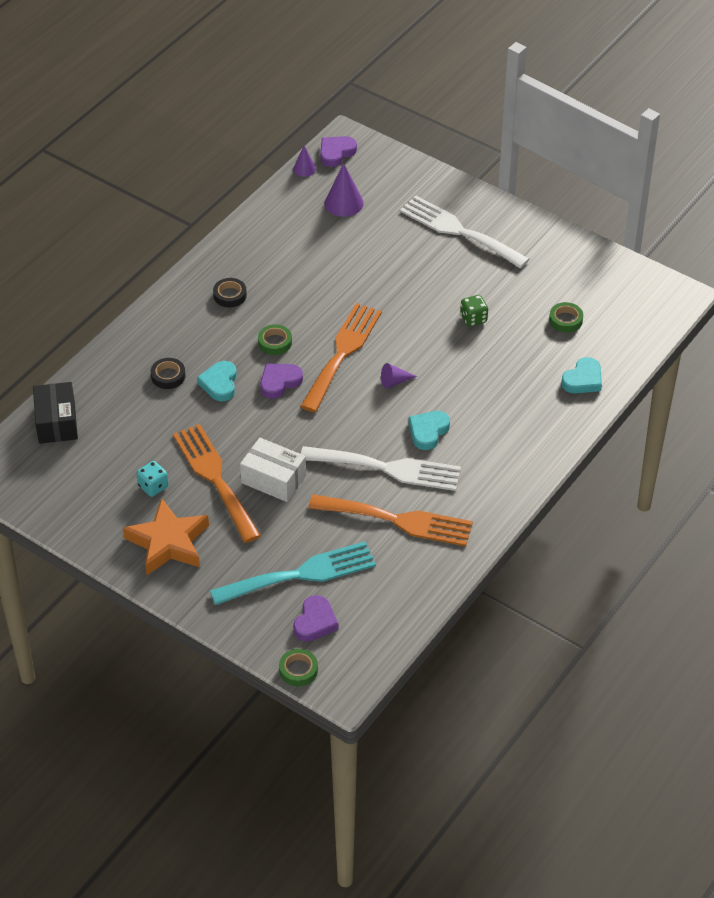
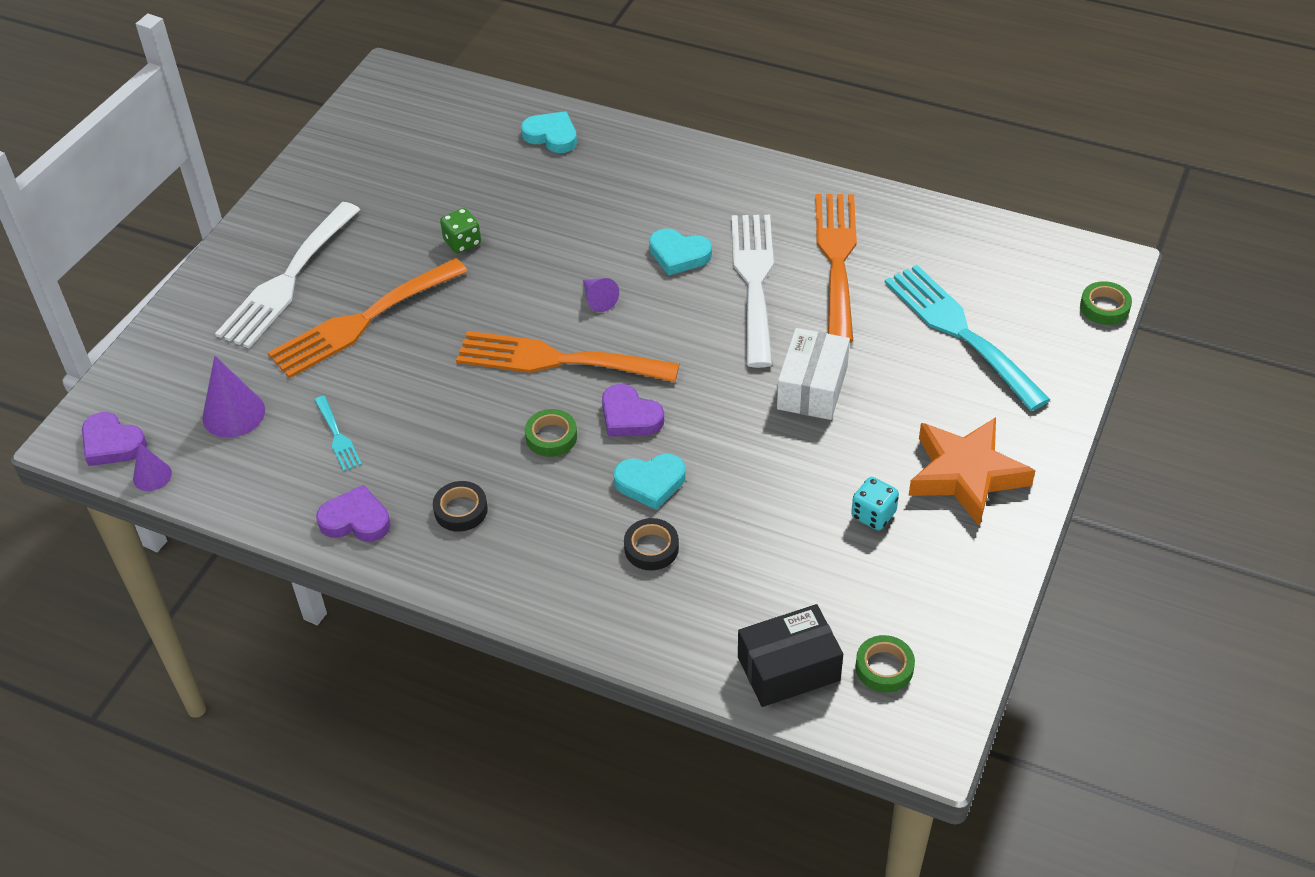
camera: 100 degrees left, 0 degrees up
(215, 478) = (832, 450): orange fork -> orange fork (361, 321)
(308, 246) = (337, 437): none -> turquoise fork
(315, 622) = (1026, 305): purple heart -> purple heart (356, 520)
(565, 320) = (449, 161): green tape -> green tape (884, 667)

